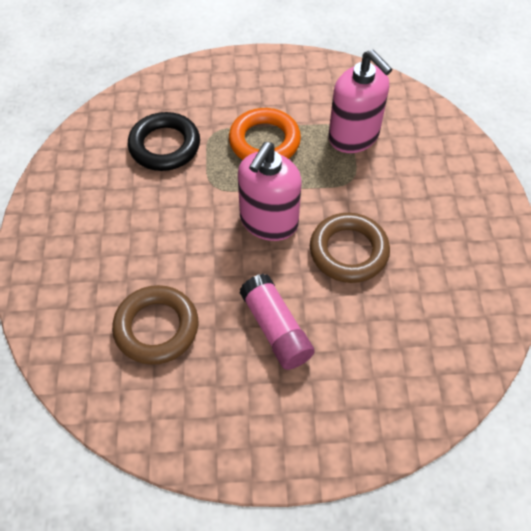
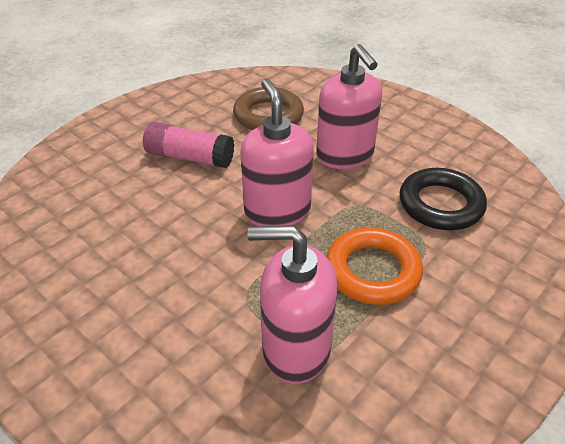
camera: 135 degrees right, 15 degrees down
(161, 230) = (345, 155): none -> pink soap dispenser
(348, 251) = (184, 234): brown ring -> none

